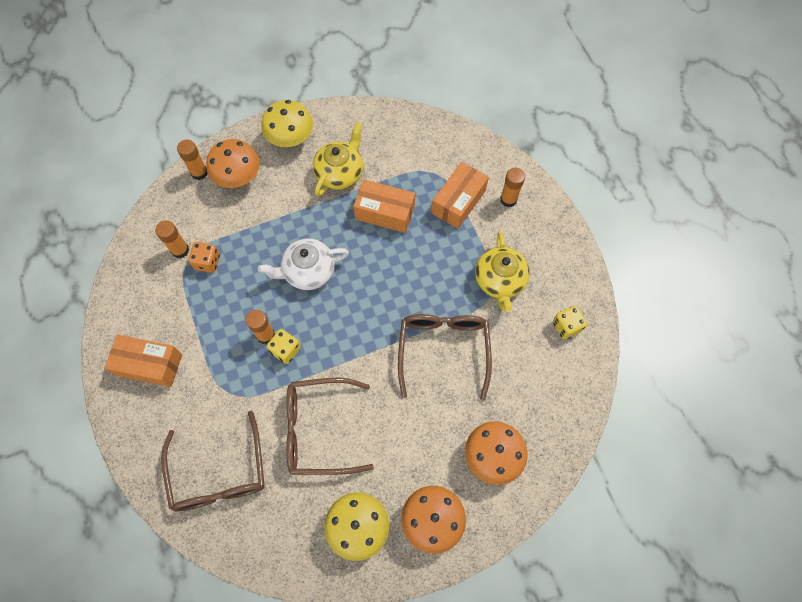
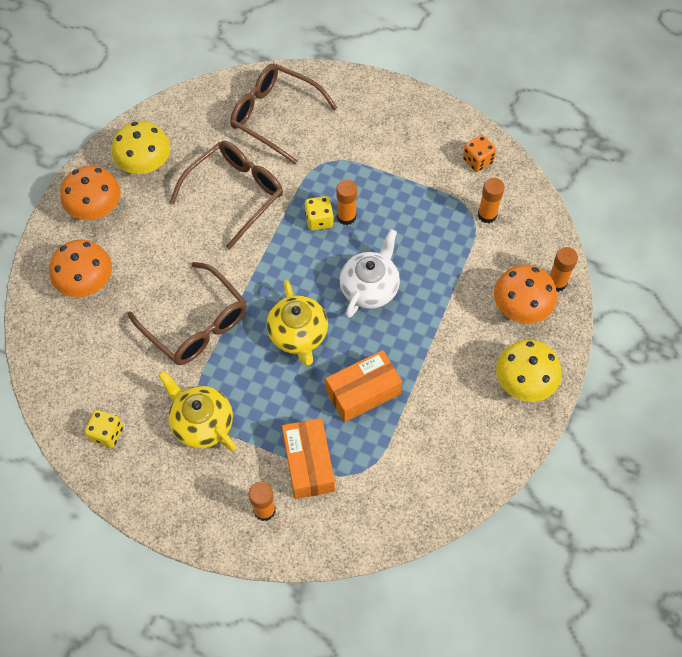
camera: 135 degrees right, 5 degrees down
(149, 365) = (403, 130): orange box -> none
(207, 262) = (455, 225): orange dice -> orange dice (477, 160)
(340, 173) = (443, 392): yellow teapot -> yellow teapot (298, 334)

